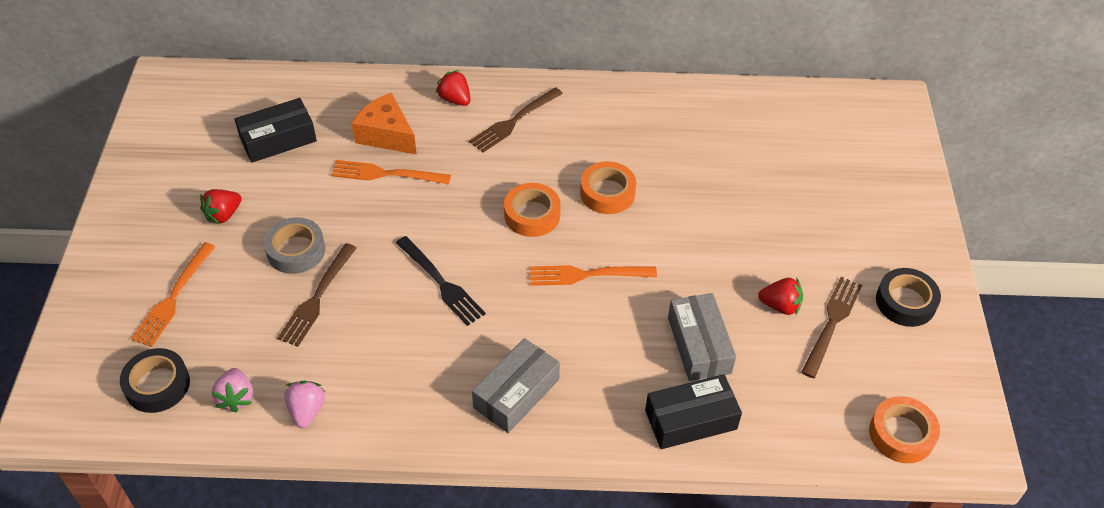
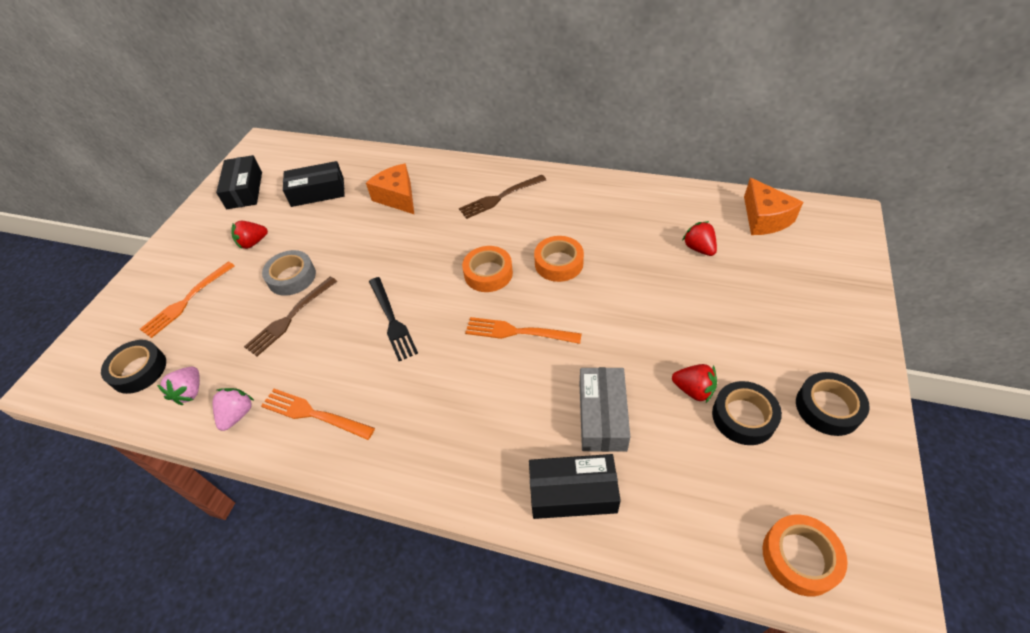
camera: 20 degrees right, 0 degrees up
(175, 147) = (244, 190): none -> black box
(386, 174) = (385, 226): orange fork -> orange fork (313, 414)
(455, 99) = (460, 176): red strawberry -> red strawberry (699, 248)
(516, 393) = (417, 432): grey box -> none
(813, 115) = (764, 218): none -> orange cheese
(832, 323) = (743, 417): brown fork -> black tape

